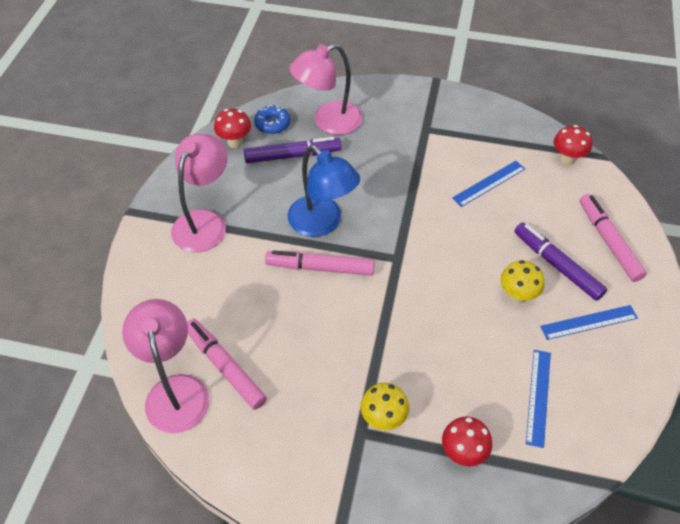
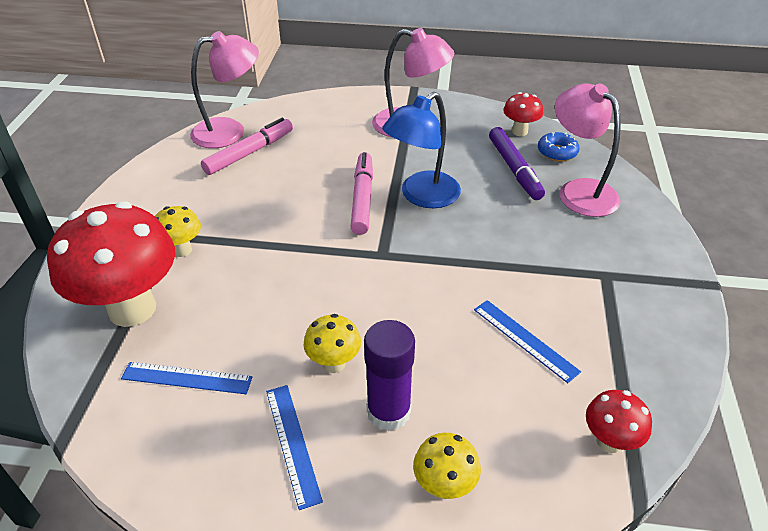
camera: 85 degrees right, 10 degrees down
(463, 453) = (132, 309): red mushroom -> red mushroom, size x2.17
(557, 265) = (388, 412): purple marker -> purple glue stick
(608, 241) = (444, 486): pink marker -> yellow mushroom

